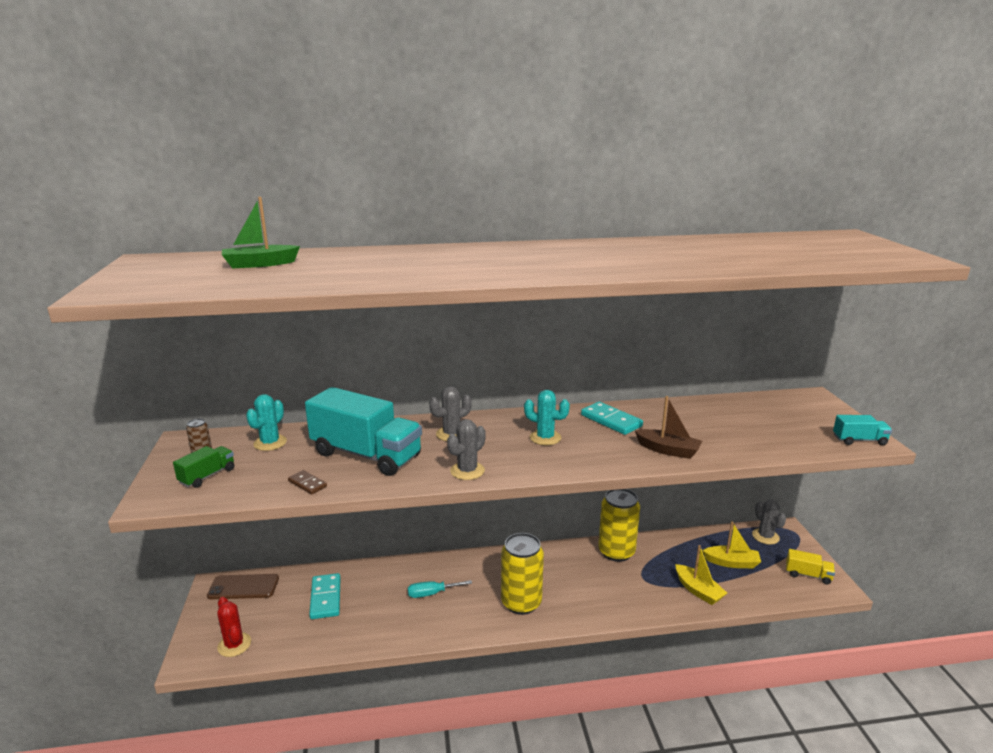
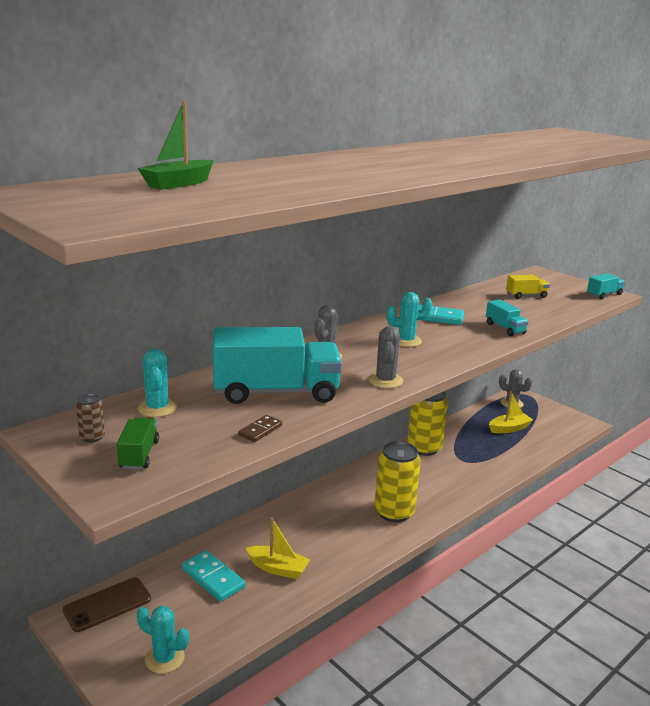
camera: 35 degrees left, 0 degrees up
(234, 645) = (164, 658): red cactus -> turquoise cactus
(307, 484) = (260, 430): brown domino -> brown domino turned 60 degrees counterclockwise
(431, 593) = (311, 534): turquoise screwdriver -> none
(668, 450) = (505, 328): brown boat -> turquoise truck
(698, 591) = (508, 455): yellow boat -> yellow boat (278, 568)
(808, 575) = (562, 421): yellow truck -> yellow truck (526, 296)

